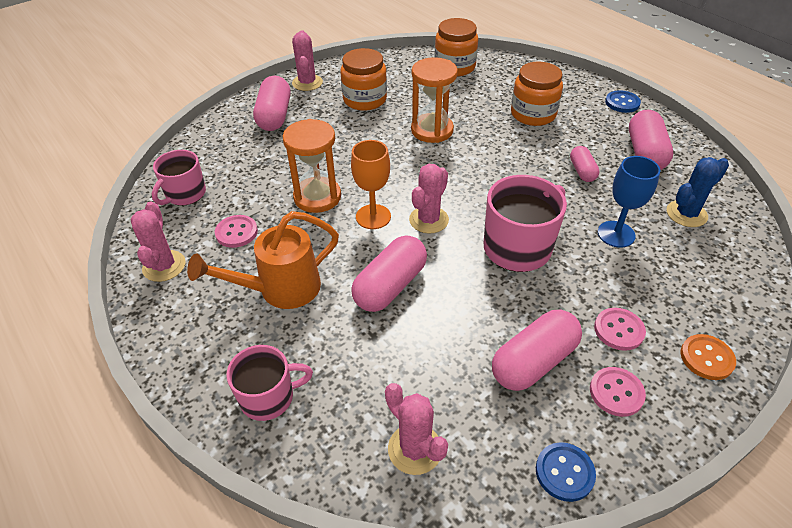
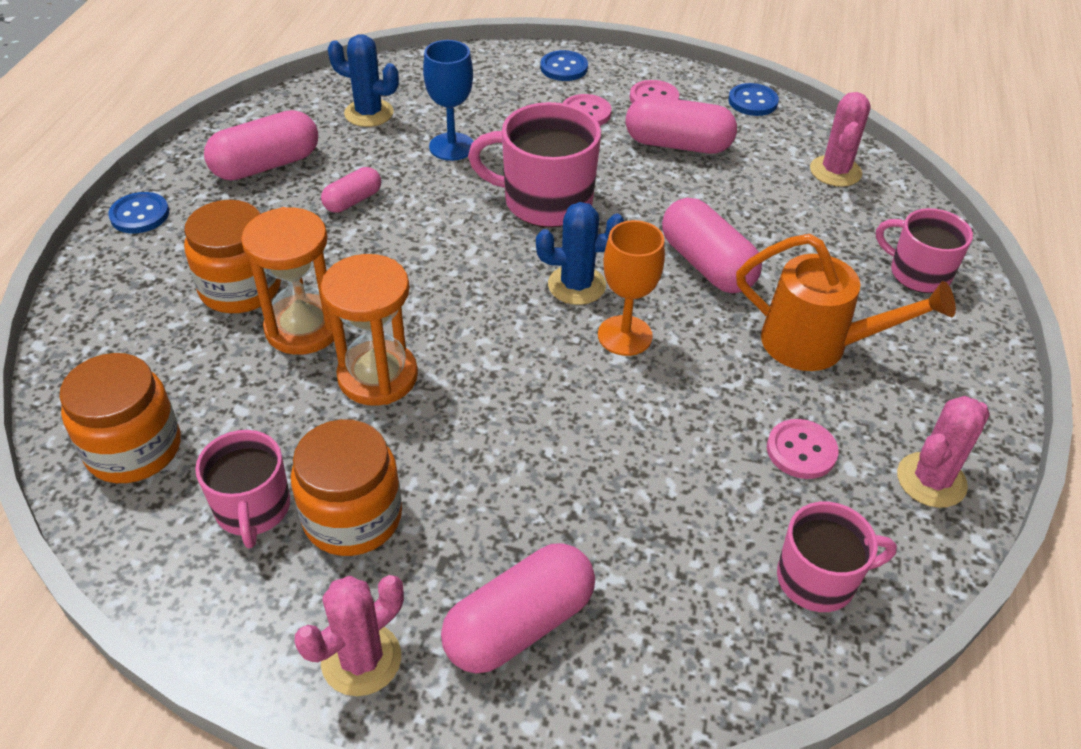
camera: 130 degrees left, 0 degrees up
(317, 197) = (650, 413): orange hourglass -> orange hourglass (303, 328)
(390, 286) = (707, 265): pink capsule -> pink capsule turned 60 degrees clockwise
(395, 81) = (253, 509): none -> pink mug
(428, 220) = (576, 285): pink cactus -> blue cactus
(706, 358) = (564, 68): orange button -> blue button

